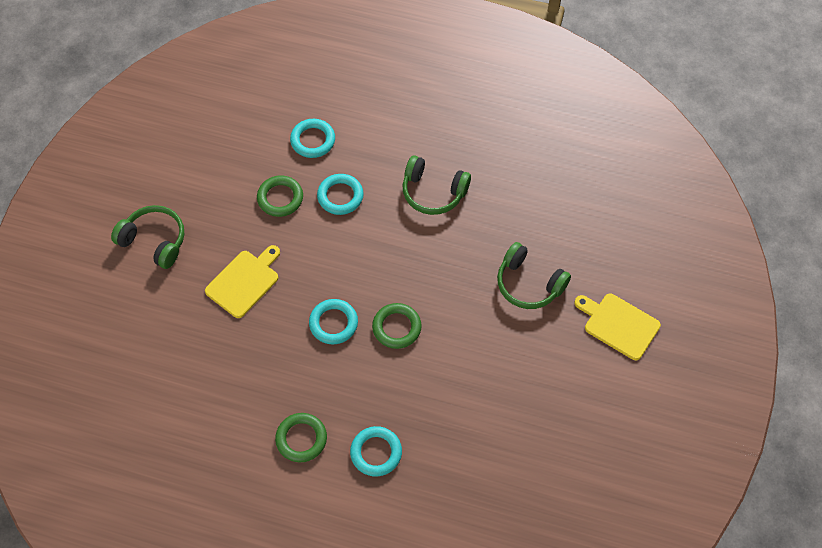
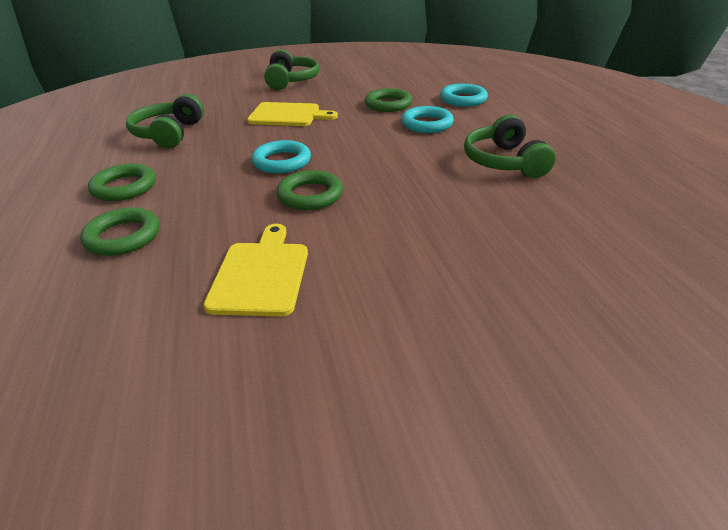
camera: 60 degrees right, 25 degrees down
(376, 452) = (123, 236): turquoise ring -> green ring
(529, 284) = (481, 267): green headphones -> green headphones (169, 134)
(618, 324) = (536, 404): yellow cutting board -> yellow cutting board (261, 274)

